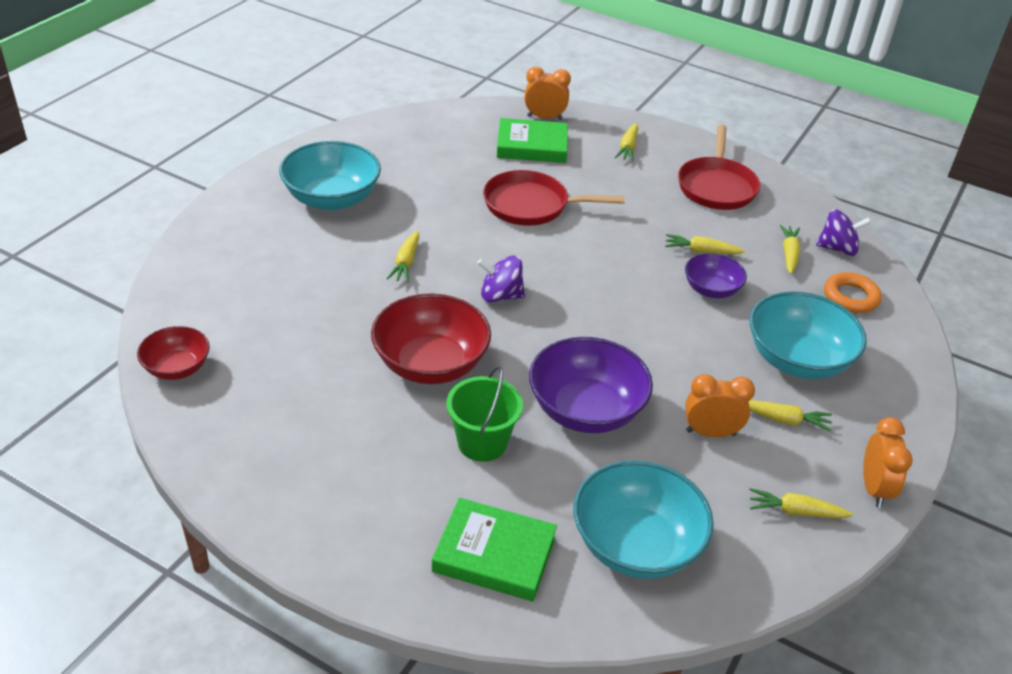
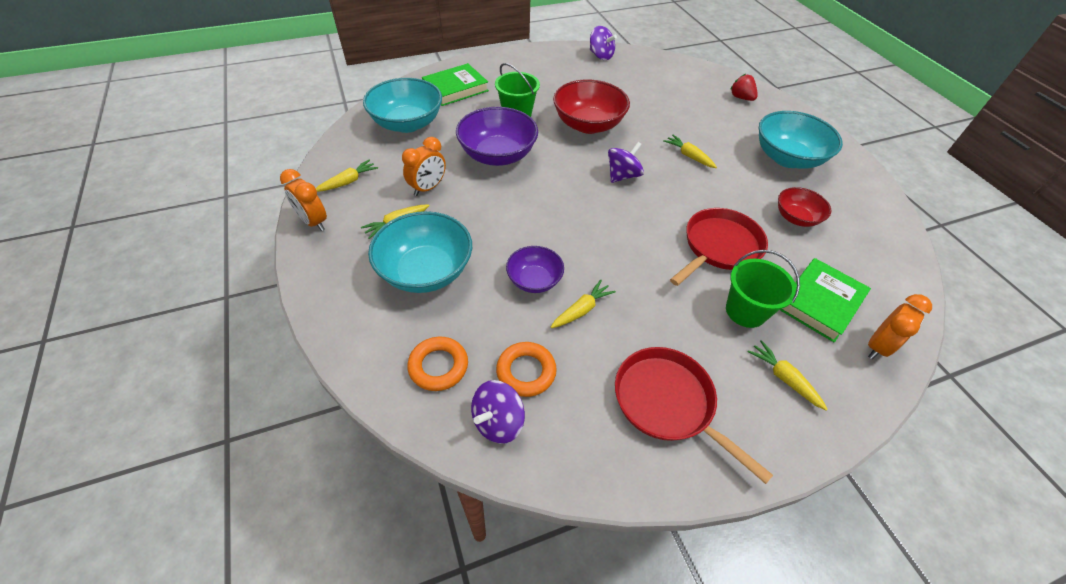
camera: 130 degrees right, 10 degrees up
(177, 368) = (657, 61): red bowl -> red bowl (796, 218)
(213, 438) = (600, 56): none -> purple spinning top
(219, 260) = (741, 98): none -> red strawberry
(588, 175) = (745, 311): none -> green bucket
(789, 254) = (526, 371): yellow carrot -> orange ring

